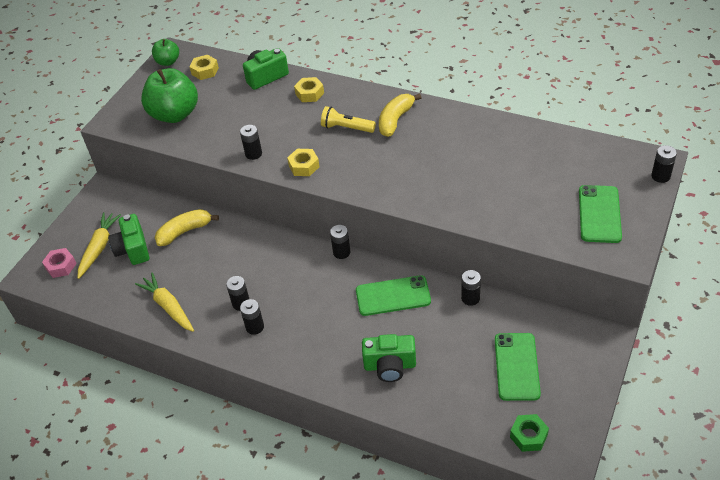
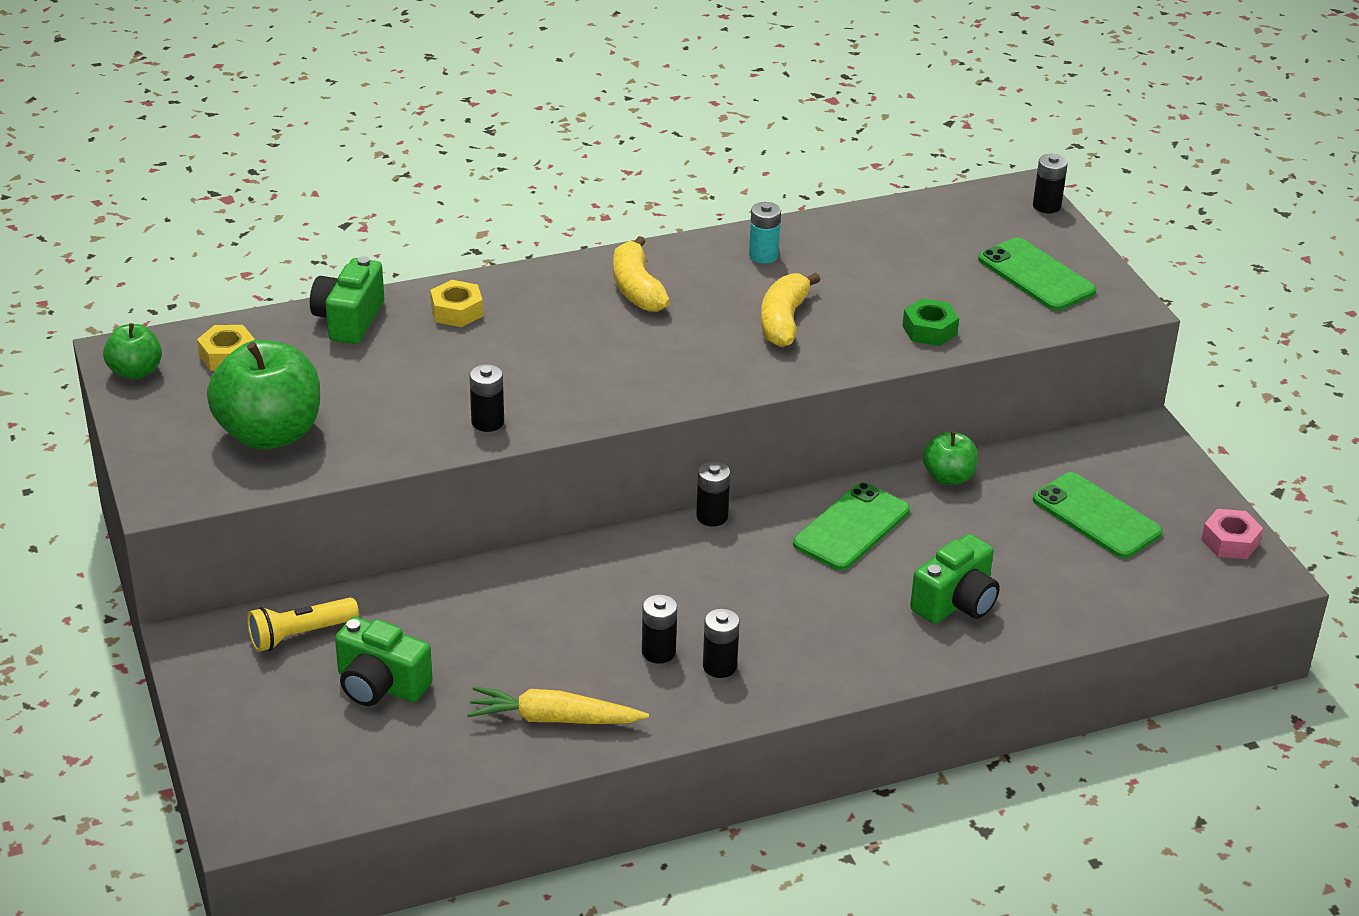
camera: 50 degrees left, 10 degrees down
(61, 266) = (285, 775): pink nut -> pink nut (1230, 541)
(99, 248) = (316, 715): yellow carrot -> none
(184, 231) = (433, 618): yellow banana -> yellow banana (783, 321)
(304, 166) = (589, 401): yellow nut -> none
(346, 128) = (580, 328): yellow flashlight -> yellow flashlight (300, 635)
(470, 298) = (948, 477): black battery -> green apple
(474, 131) = (763, 255): none -> turquoise battery
(528, 436) = (1200, 575): green nut -> green nut (929, 330)

